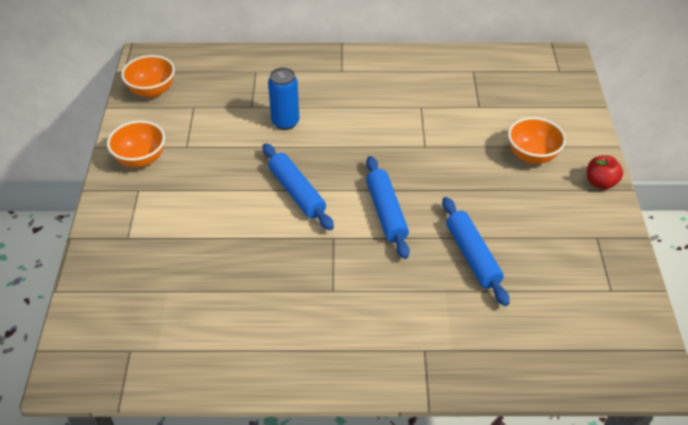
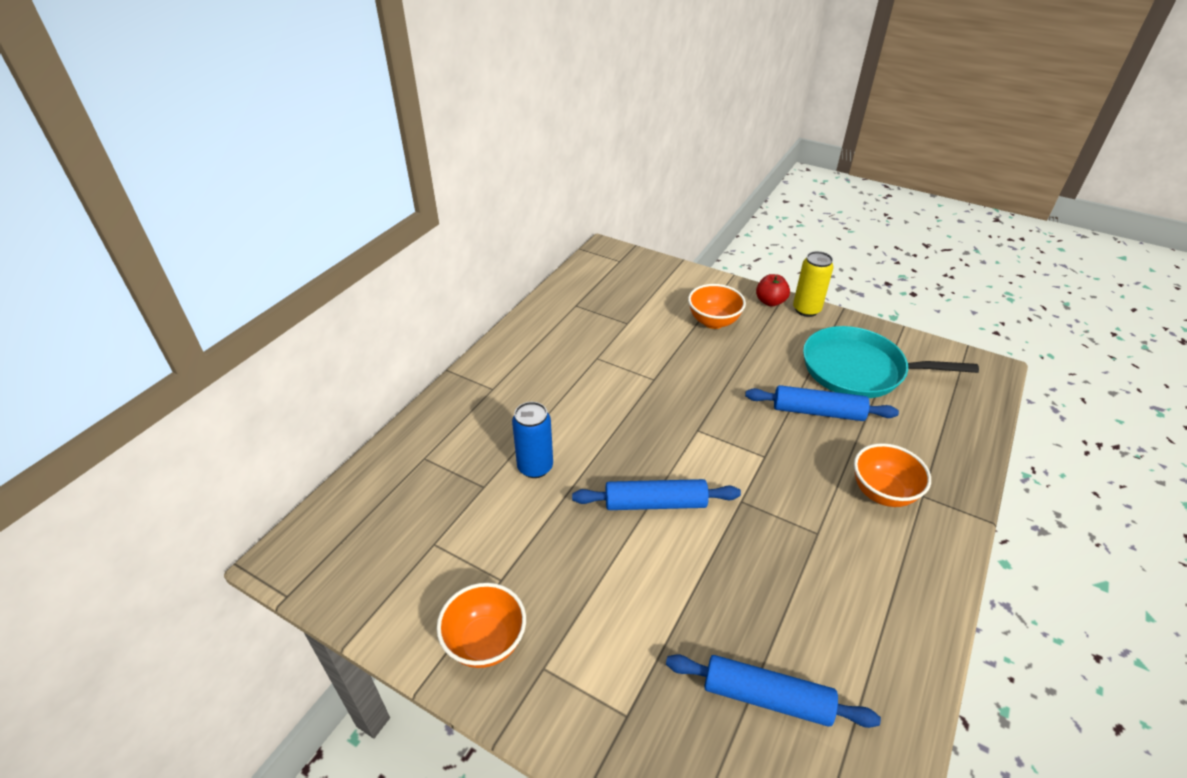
camera: 60 degrees left, 5 degrees down
(152, 91) = (360, 577): orange bowl -> orange bowl (882, 492)
(386, 212) = (728, 445): blue rolling pin -> blue rolling pin (766, 697)
(557, 270) = (858, 369): none -> turquoise pan
(614, 211) = (806, 310): none -> yellow can

